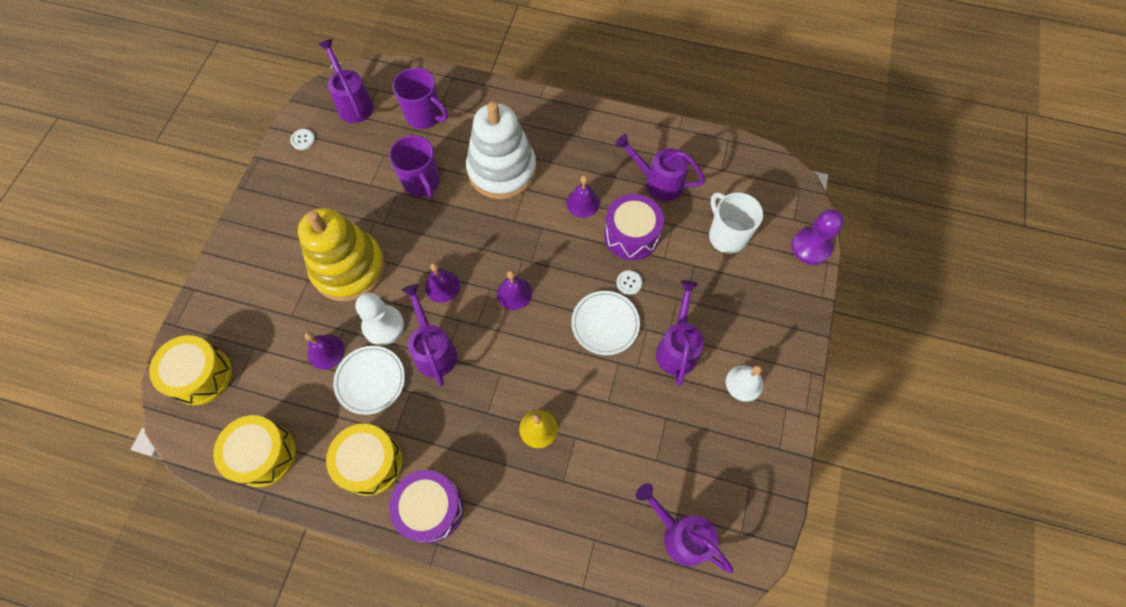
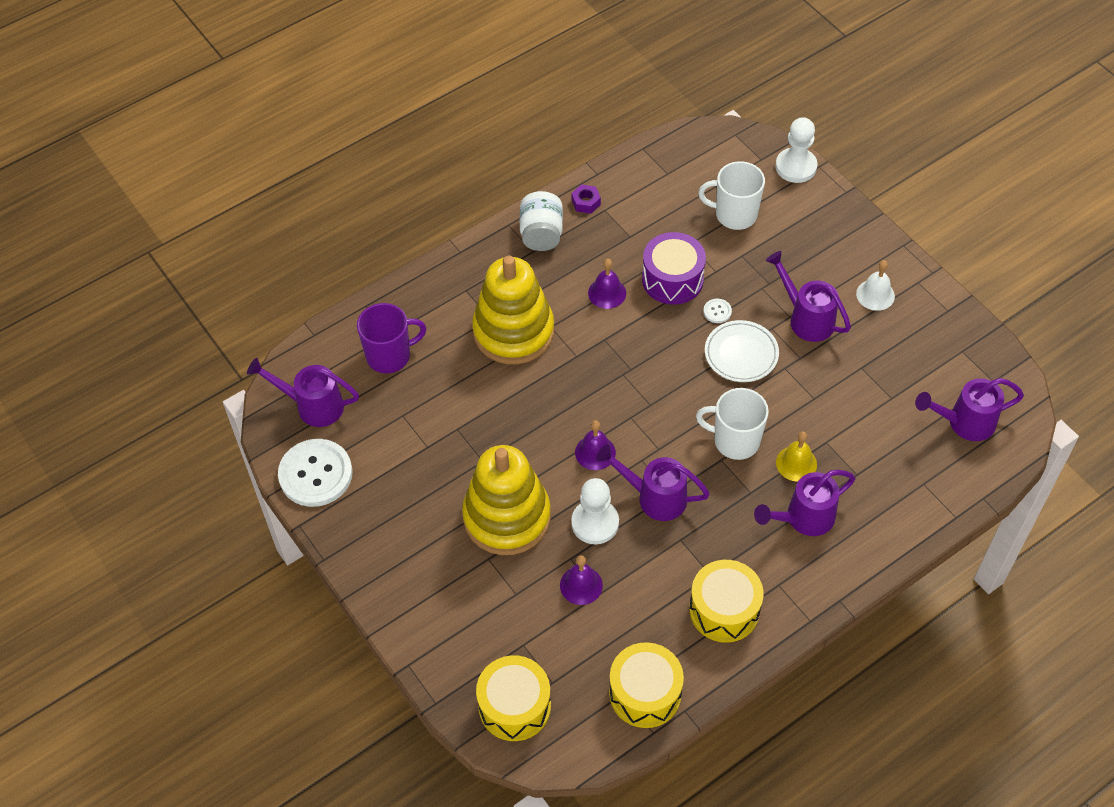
camera: 50 degrees left, 10 degrees down
(303, 140) = (315, 474): white button -> white button, size x2.45
(370, 381) = (643, 565): white plate -> none
(422, 183) = (466, 403): purple mug -> none
(431, 508) = (804, 587): purple drum -> none
(502, 170) = (513, 331): white stacking toy -> yellow stacking toy
(514, 293) = (652, 401): purple bell -> none
(524, 371) = (735, 441): none -> white mug
(596, 131) = (541, 234): none -> white jar
(648, 138) = (586, 202): none -> purple nut
(658, 182) = (638, 225): purple watering can -> purple watering can (804, 518)
(811, 247) = (796, 167): purple pawn -> white pawn

